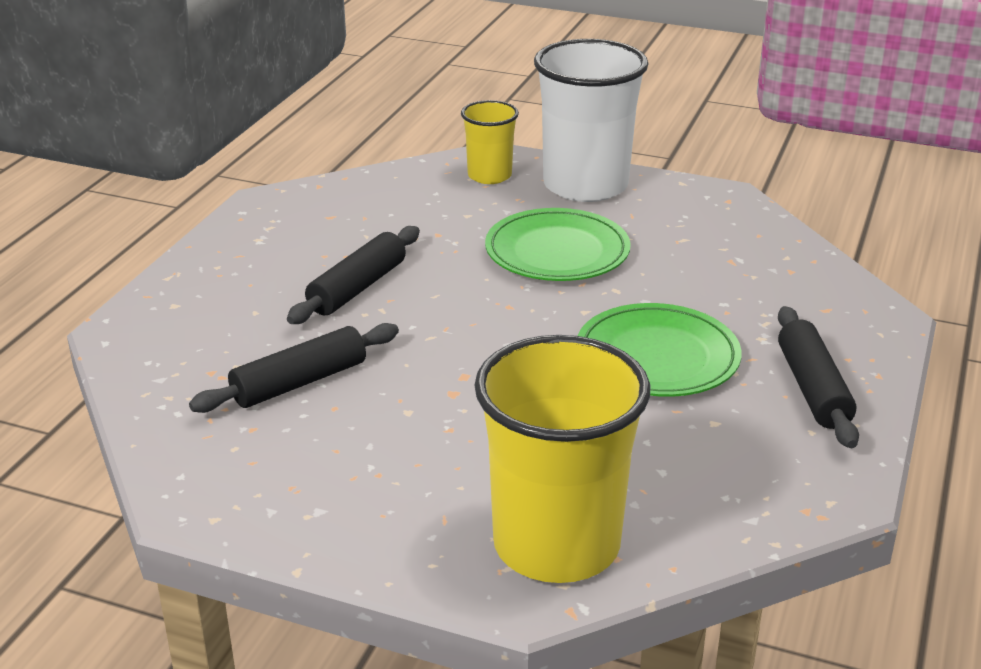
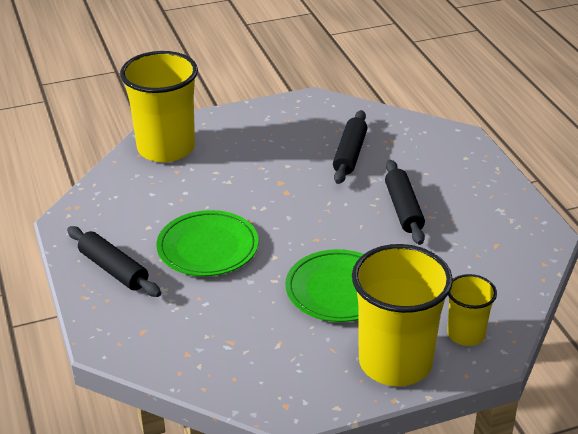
camera: 140 degrees right, 5 degrees up
(585, 185) = (395, 362): white cup -> yellow cup

